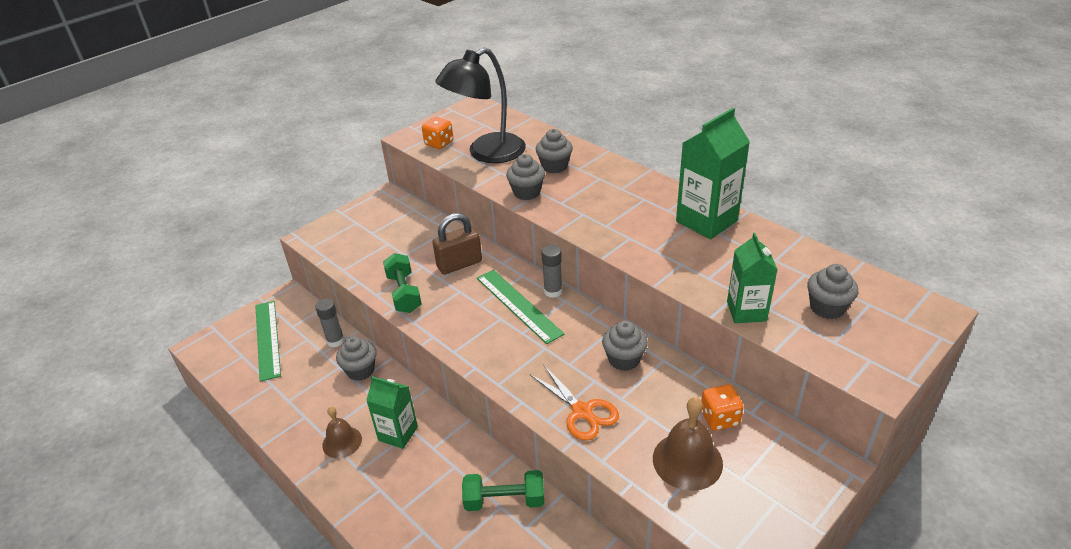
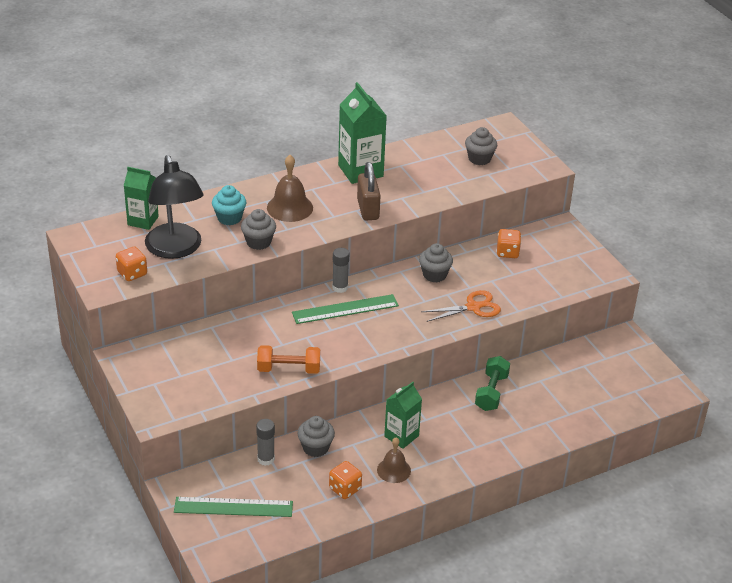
camera: 75 degrees left, 0 degrees up
(305, 410) = (345, 489): none -> orange dice
(404, 293) = (288, 369): green dumbbell -> orange dumbbell
(459, 264) = (270, 329): brown padlock -> brown padlock (368, 209)
(554, 166) = (229, 218): grey cupcake -> turquoise cupcake
(687, 461) = (534, 276): brown bell -> brown bell (290, 207)
(746, 311) = (465, 189): green carton -> green carton (143, 221)

